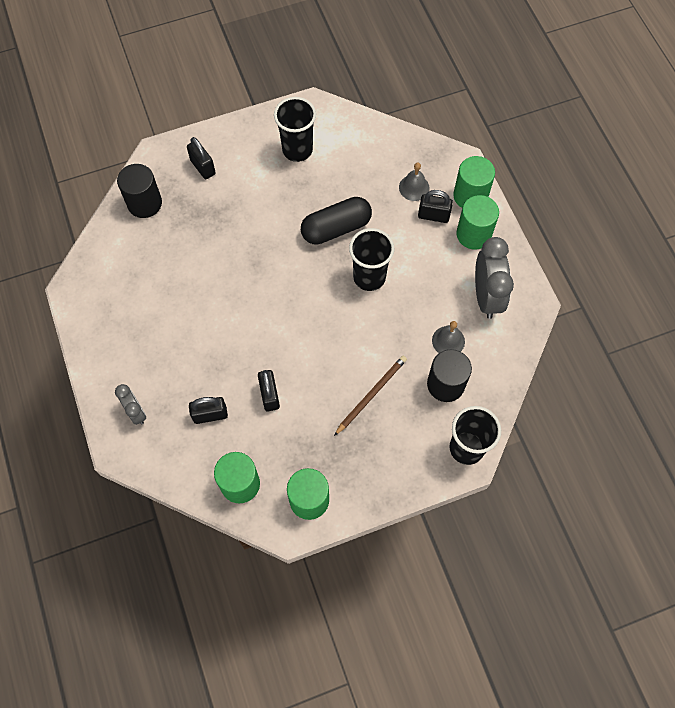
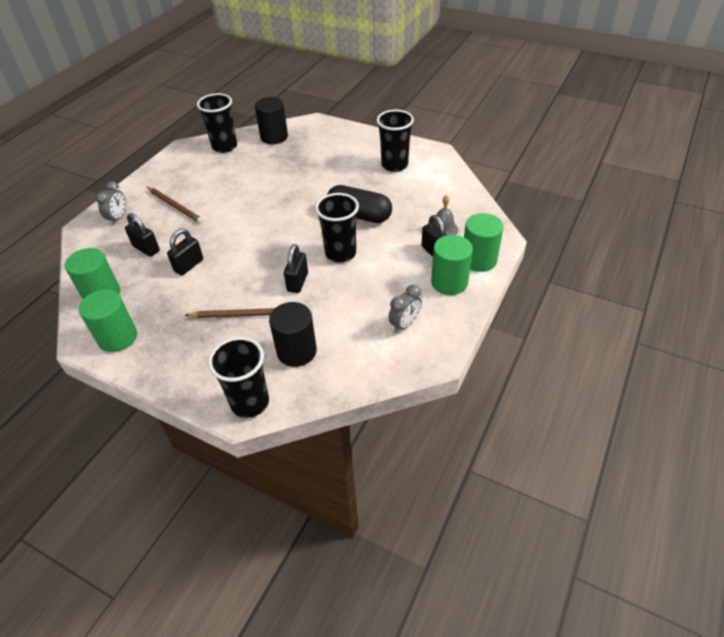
camera: 50 degrees right, 20 degrees down
(113, 254) = (224, 147): none -> black cup
(169, 355) = (175, 206): none -> brown pencil
(203, 167) = (328, 141): black padlock -> black padlock (297, 282)
(448, 341) = (338, 328): grey bell -> none
(486, 296) = (405, 324): grey clock -> grey clock, size x0.56

